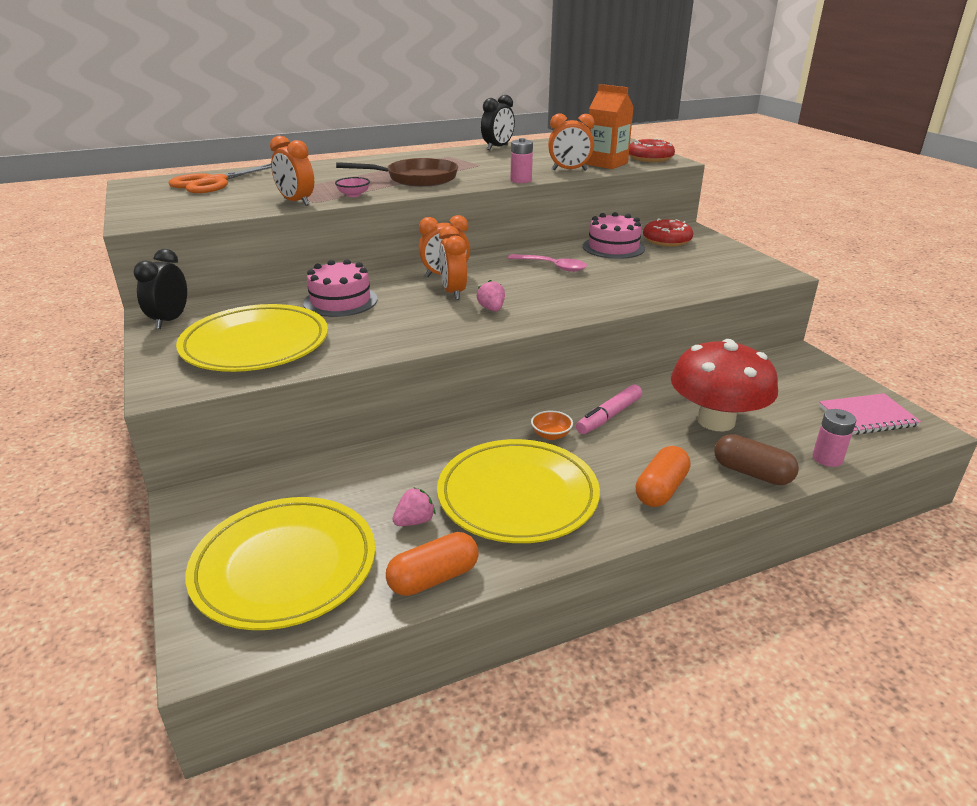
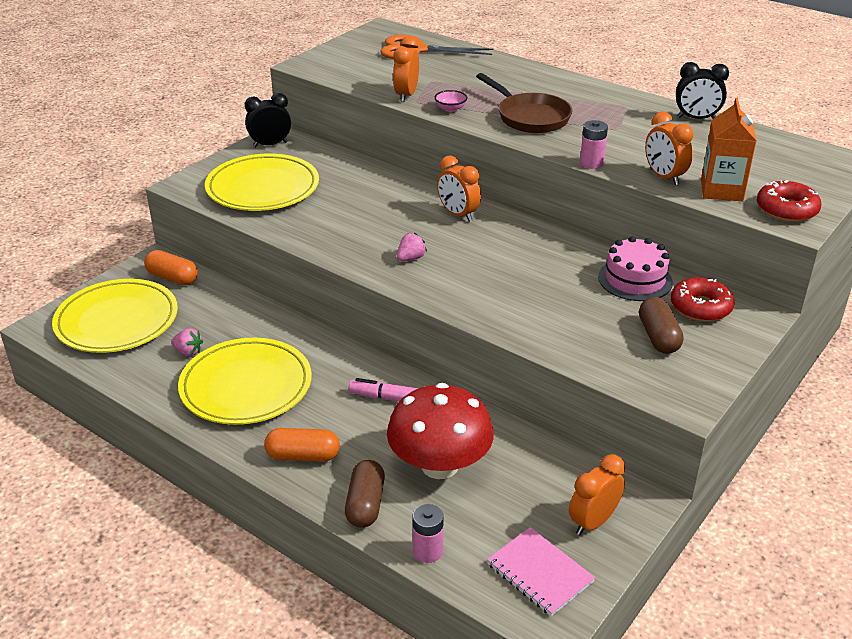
camera: 60 degrees right, 5 degrees up
(340, 301) = (360, 190): pink cake -> none
(433, 578) = (137, 380): orange capsule -> orange capsule (172, 278)
(453, 292) = (426, 230): orange clock -> orange clock (593, 522)
(551, 435) = (340, 377): orange bowl -> none
(552, 267) = (539, 260): pink spoon -> none
(692, 260) = (658, 337): none -> brown capsule

